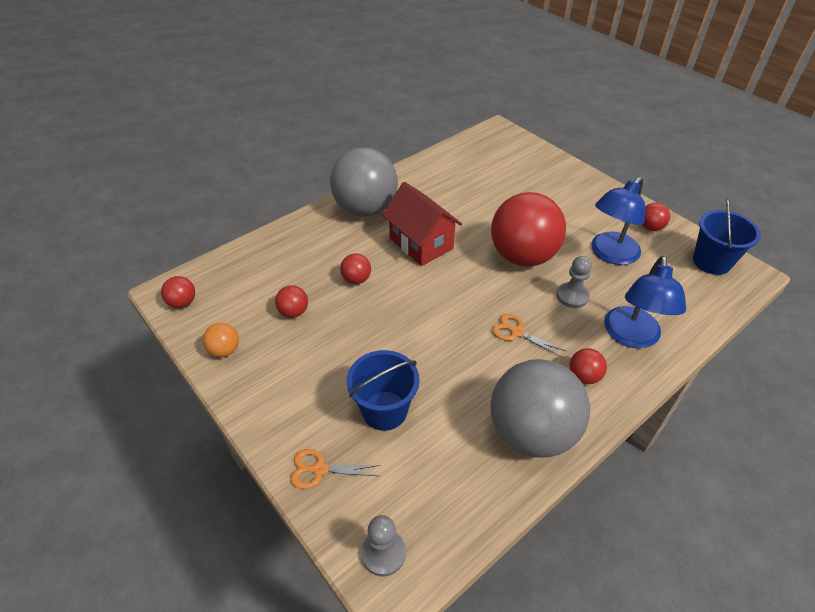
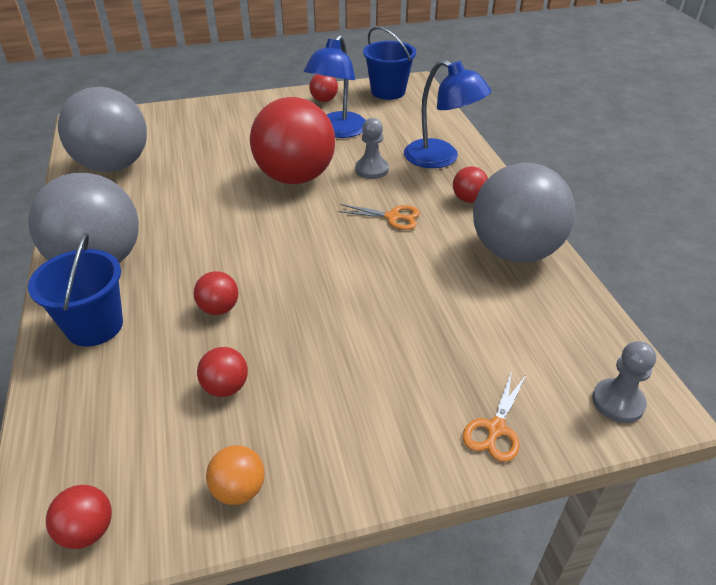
camera: 65 degrees left, 5 degrees down
(384, 410) = (439, 345): blue bucket -> blue bucket (95, 326)
(421, 243) = (209, 237): red house -> none
(461, 166) = (114, 166): none -> grey ball
(517, 332) = (392, 217): orange scissors -> orange scissors turned 135 degrees counterclockwise
(610, 254) = (337, 131): blue lamp -> blue lamp turned 45 degrees clockwise

